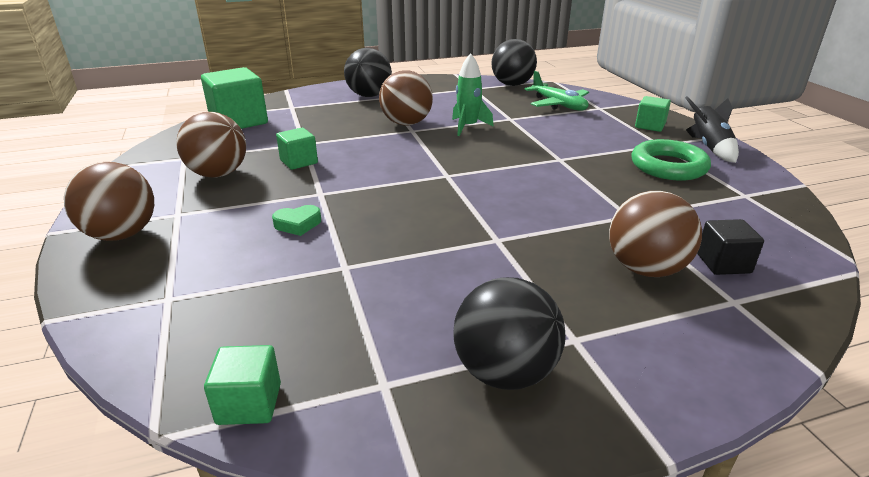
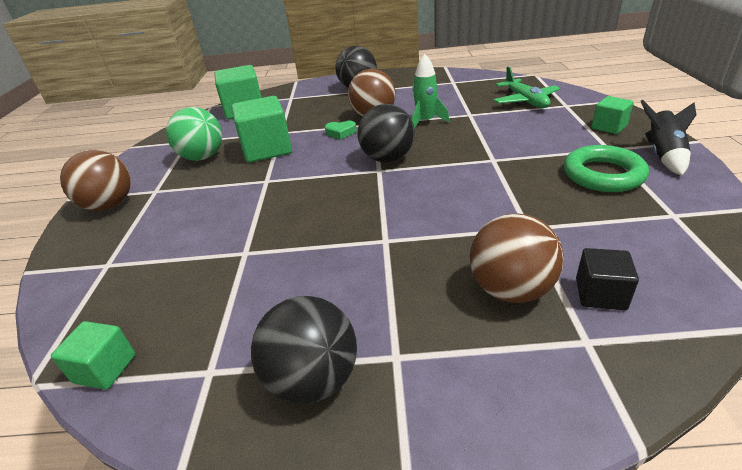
camera: 20 degrees right, 5 degrees up
(218, 174) = (202, 157): brown ball -> green ball
(298, 224) = (233, 208): green heart -> green heart (341, 133)
(299, 162) = (267, 149): green cube -> green cube, size x1.83
(512, 85) = (492, 79): black ball -> black ball (387, 159)

